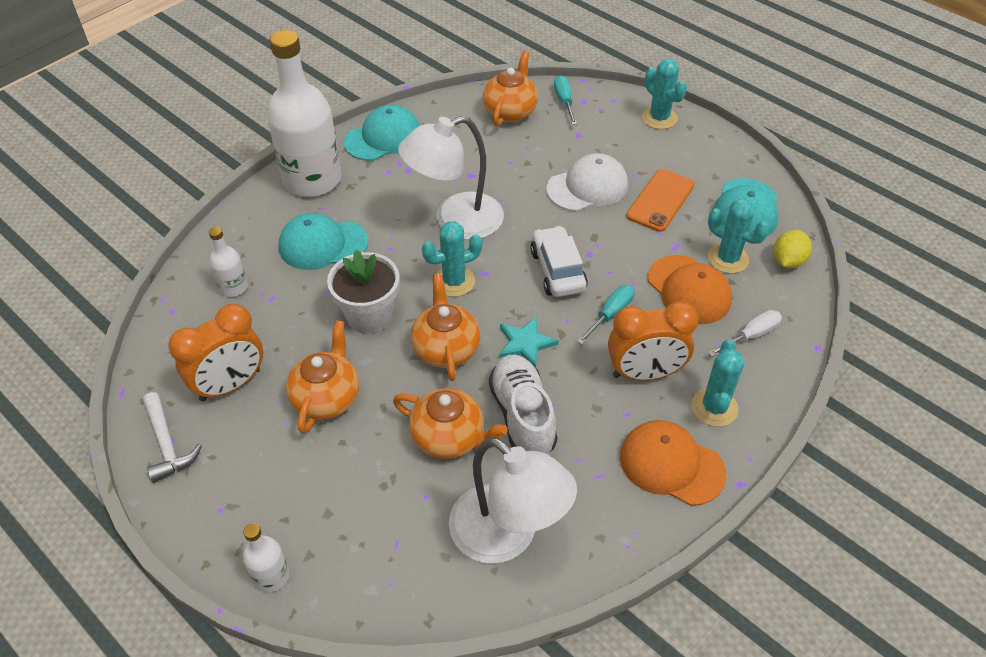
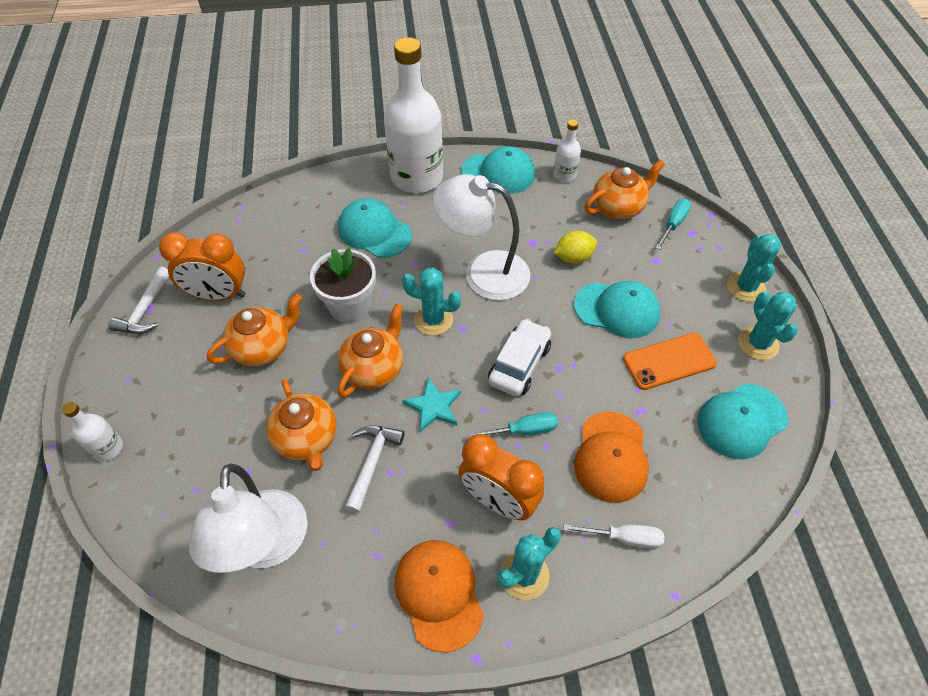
camera: 40 degrees right, 5 degrees up
(233, 287) = (289, 226): white bottle -> white bottle (564, 175)
(522, 416) = (372, 462): white shoe -> white hammer
(587, 187) = (617, 310): white cap -> turquoise cap
(728, 259) = (676, 454): turquoise cactus -> turquoise cactus (758, 343)
(787, 261) = (732, 496): yellow lemon -> yellow lemon (573, 257)

